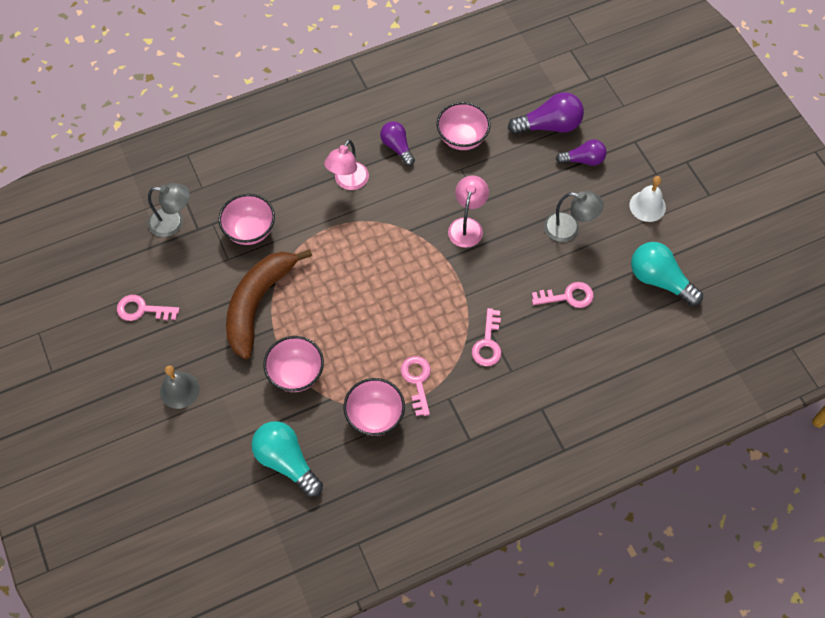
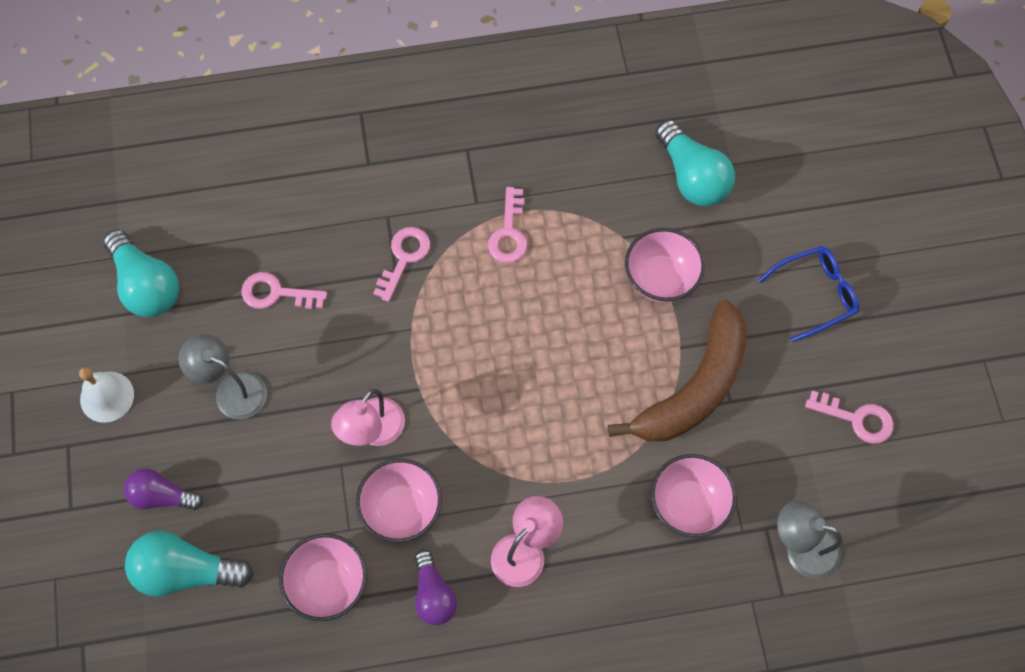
camera: 165 degrees left, 5 degrees up
(179, 390) = (814, 294): grey bell -> blue glasses
(375, 416) = (573, 203): pink bowl -> pink bowl (402, 509)
(549, 126) = (186, 571): purple light bulb -> turquoise light bulb

